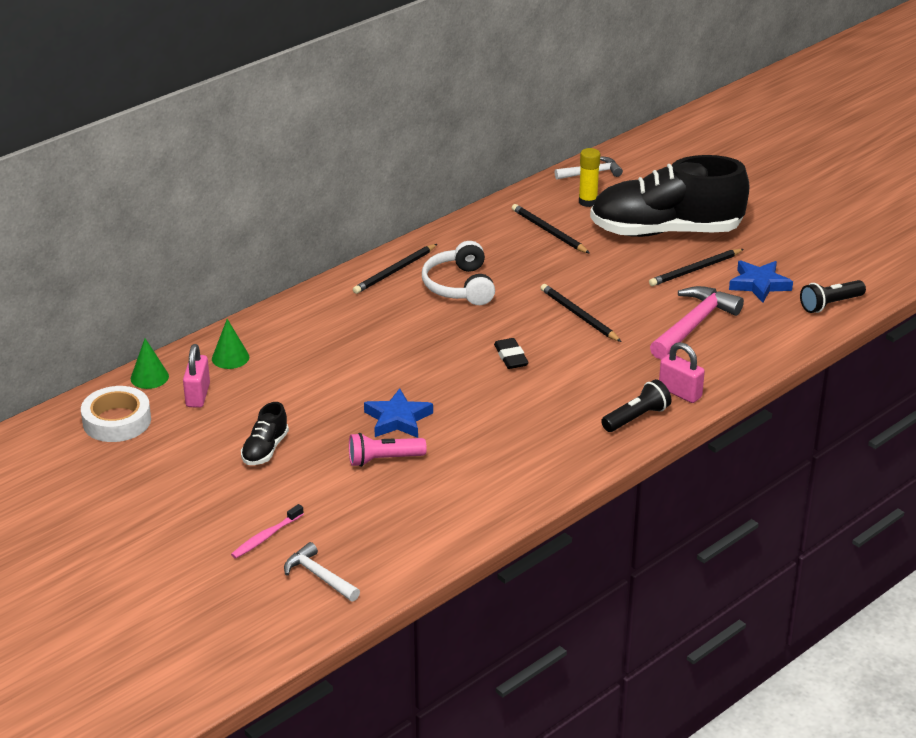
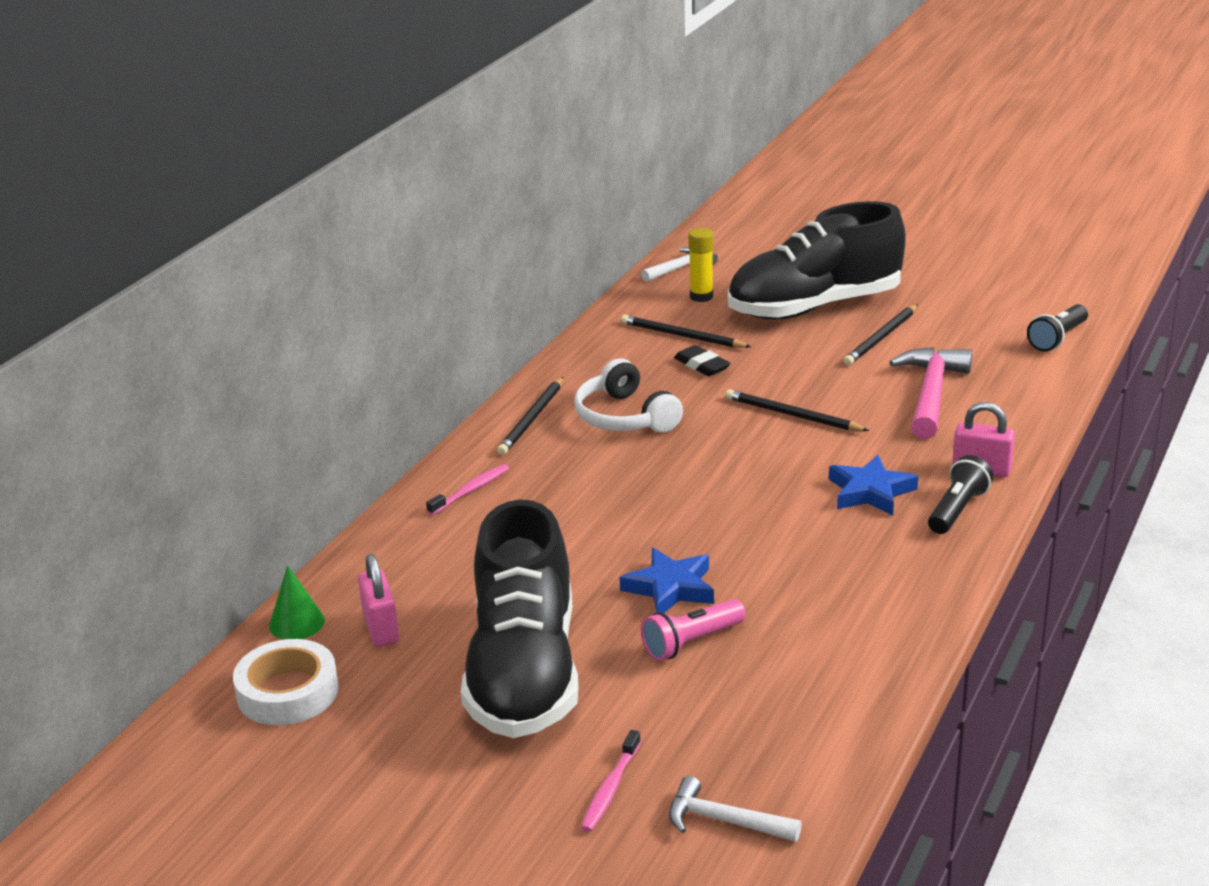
camera: 20 degrees left, 5 degrees down
(230, 357) = (392, 570): green cone -> none
(265, 449) = (524, 673): black shoe -> black shoe, size x2.46
(317, 314) = (470, 490): none -> pink toothbrush
(511, 357) = (751, 480): black eraser -> black eraser (702, 365)
(759, 284) = (964, 336): blue star -> blue star (870, 492)

